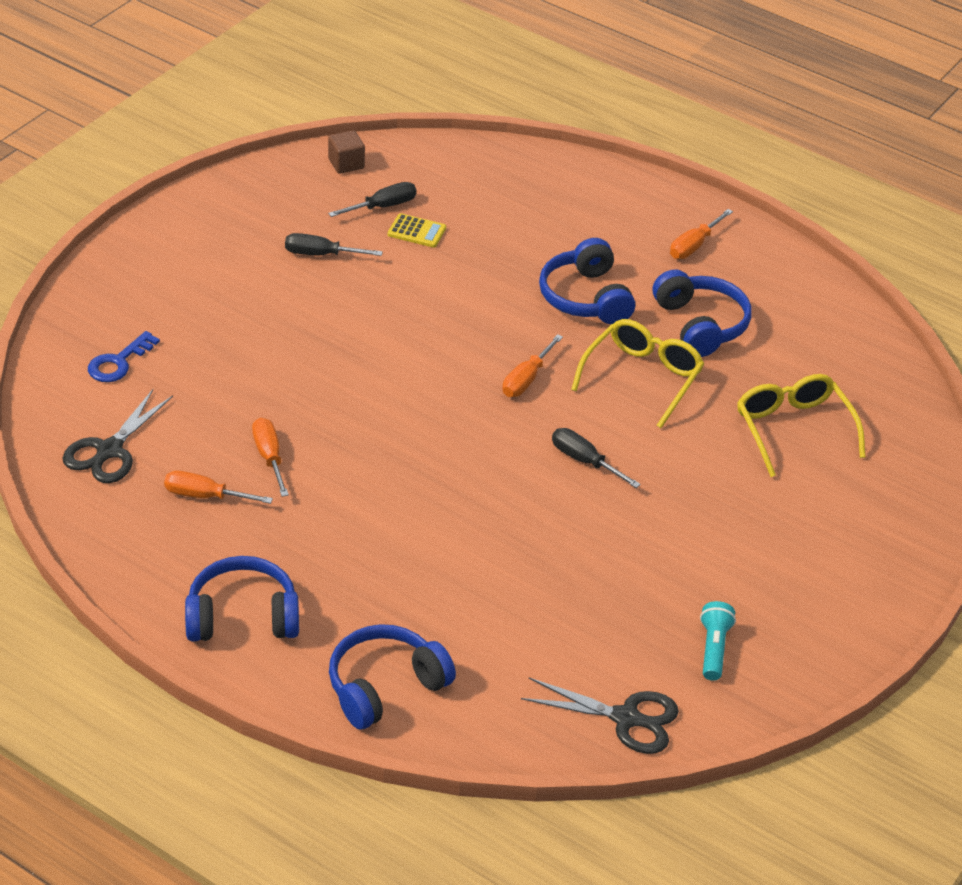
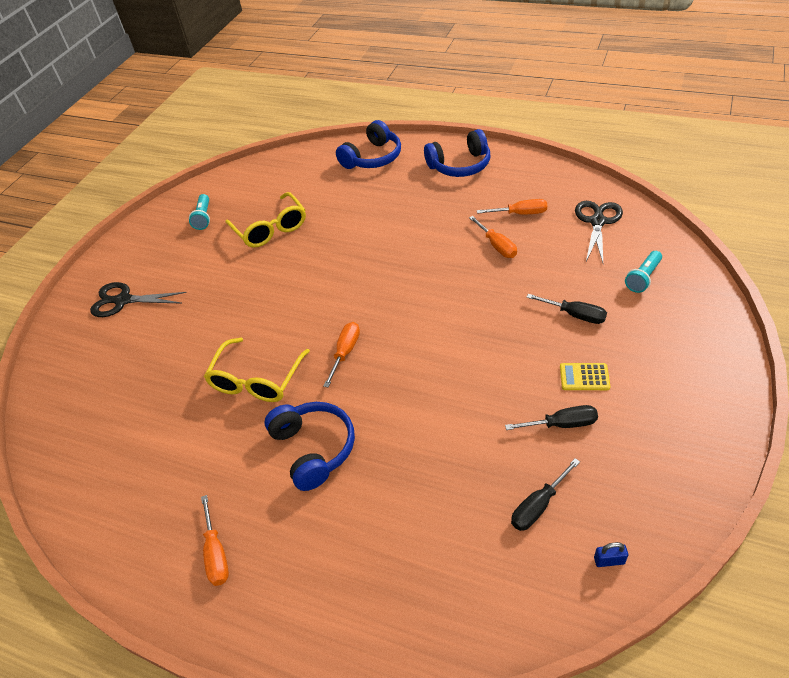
camera: 175 degrees right, 5 degrees up
(118, 362) = (643, 278): blue key -> turquoise flashlight
(346, 164) = (609, 560): brown cube -> blue padlock
(416, 231) = (491, 481): yellow calculator -> yellow calculator (584, 377)
(585, 461) = (290, 301): black screwdriver -> black screwdriver (574, 315)
(626, 718) = (249, 177): black scissors -> black scissors (123, 300)
(694, 245) = (216, 553): orange screwdriver -> orange screwdriver turned 135 degrees clockwise
(700, 325) = (210, 449): blue headphones -> none
(793, 429) = (141, 369): yellow glasses -> yellow glasses (271, 229)

